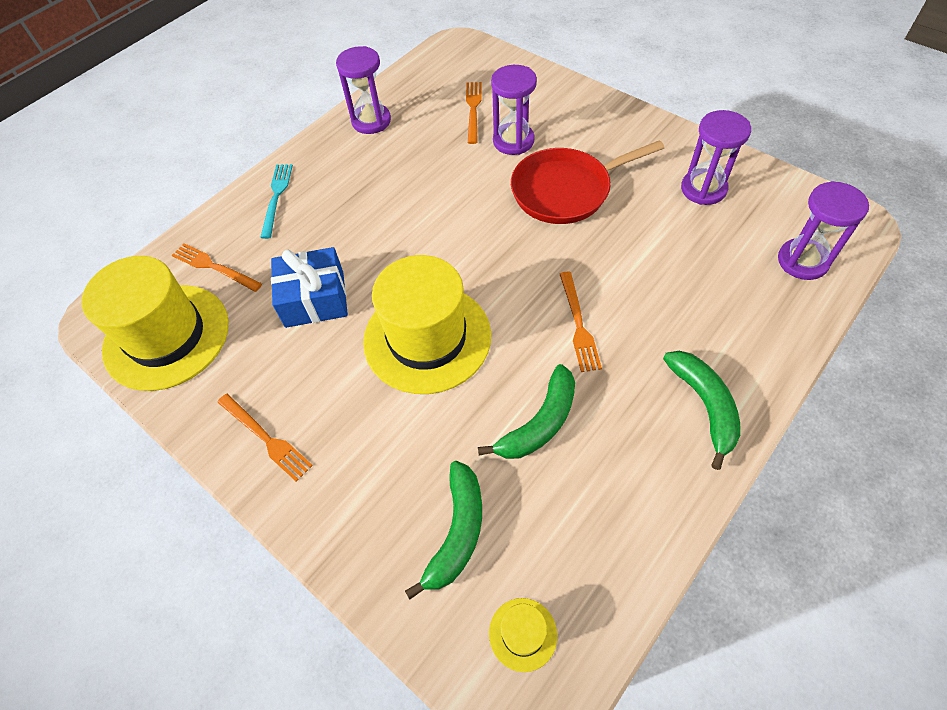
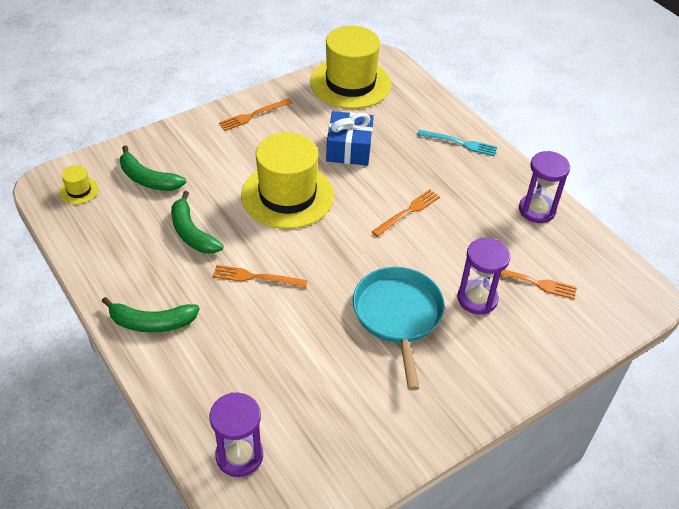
camera: 100 degrees right, 10 degrees down
(214, 267) = (401, 107): orange fork -> orange fork (408, 212)
(565, 191) = (398, 315): red pan -> turquoise pan
(703, 189) = (358, 420): purple hourglass -> none

